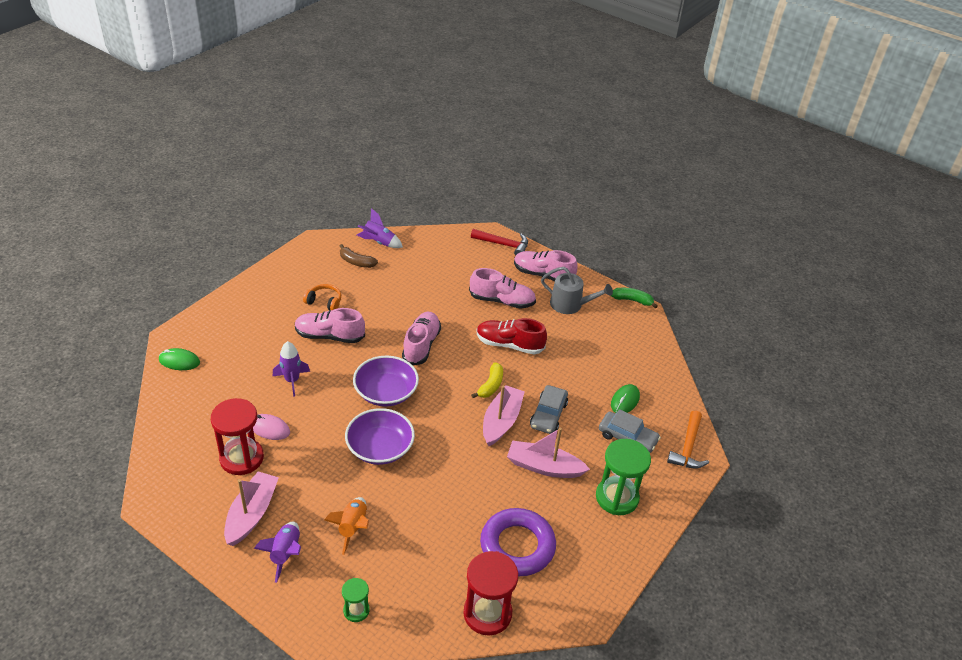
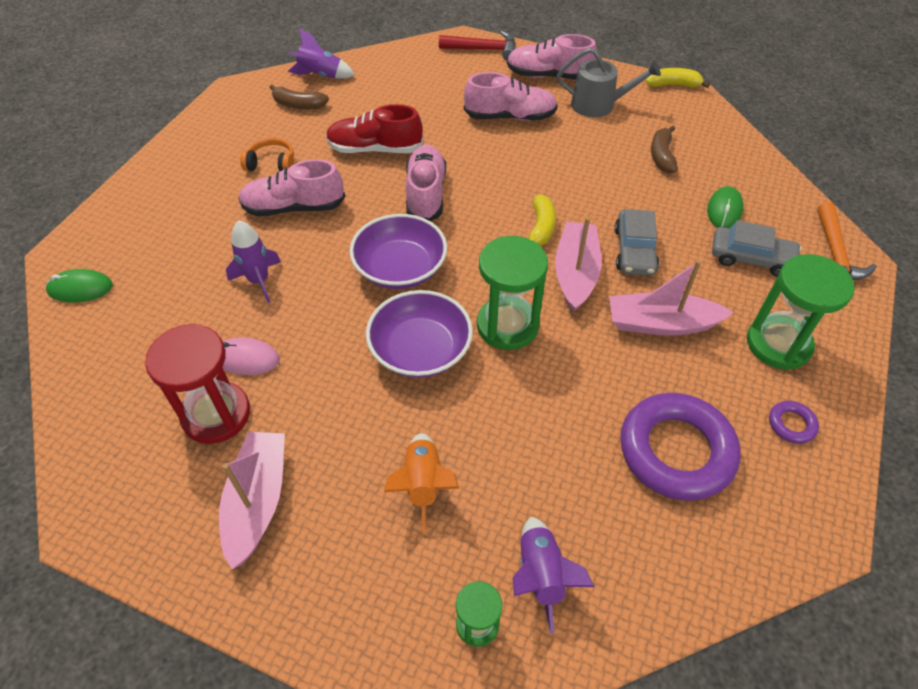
camera: 10 degrees left, 10 degrees up
(285, 554) = (331, 555): purple rocket -> purple rocket (540, 575)
(442, 445) = (507, 325): none -> green hourglass
(487, 613) = (679, 572): red hourglass -> none
(509, 345) = (543, 169): red shoe -> red shoe (375, 149)
(598, 352) = (661, 156): none -> brown banana
(600, 548) = (791, 424): none -> purple ring
(632, 300) = (673, 85): green banana -> yellow banana

